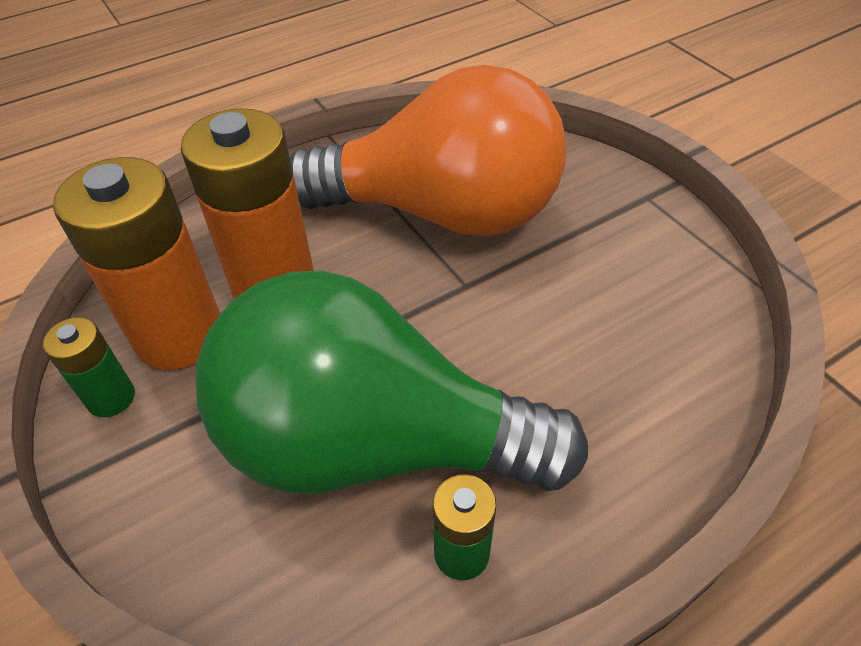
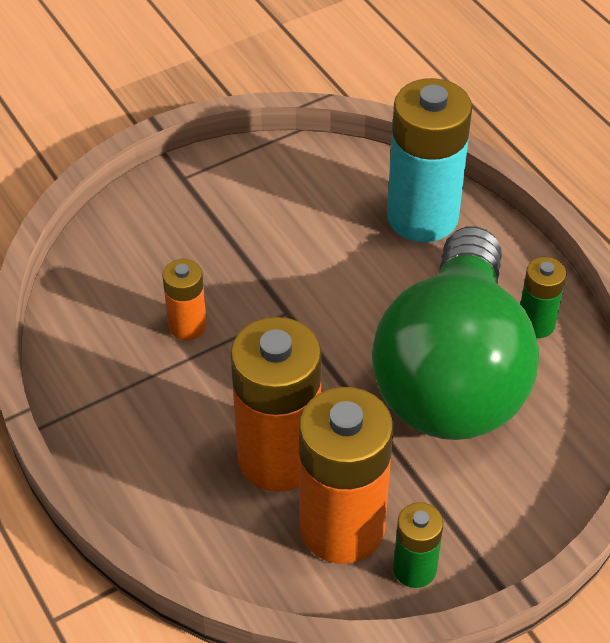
camera: 90 degrees left, 0 degrees up
(442, 212) = (187, 326): orange light bulb -> orange battery
(642, 415) = (422, 217): none -> turquoise battery

